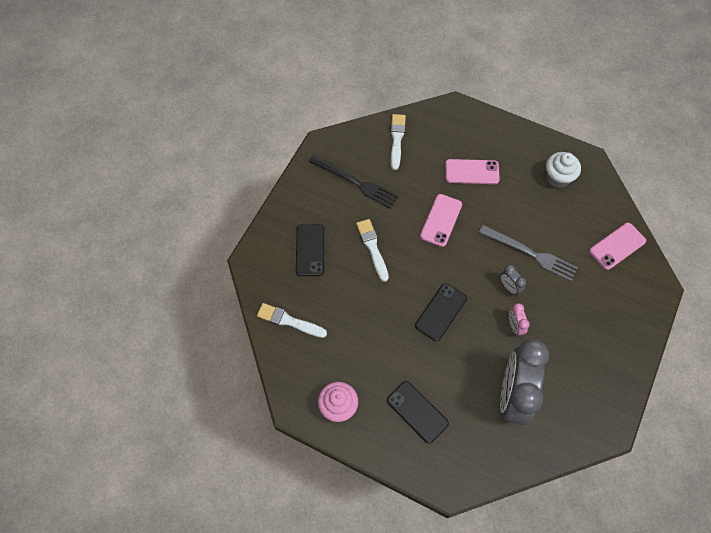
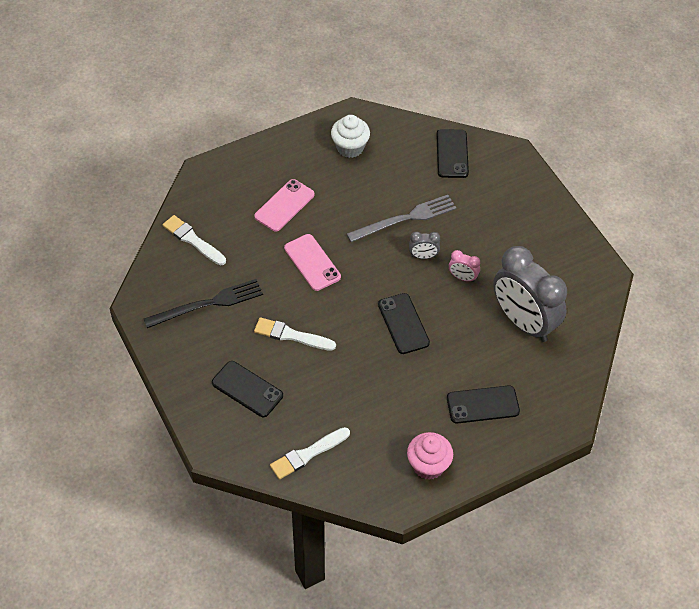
camera: 55 degrees left, 10 degrees down
(617, 246) = (452, 154): pink phone -> black phone

